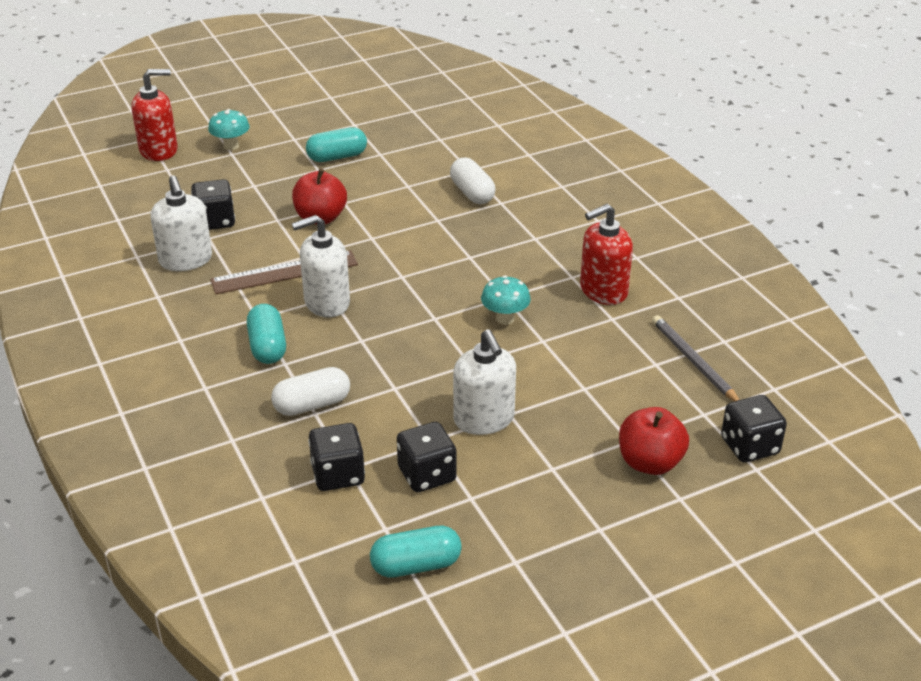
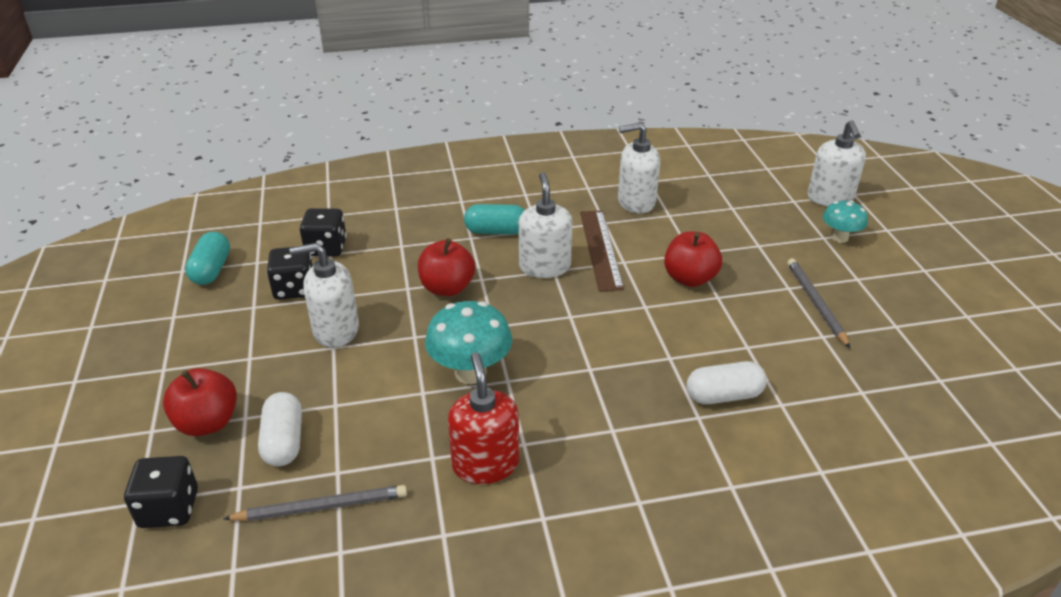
camera: 105 degrees right, 0 degrees up
(159, 150) = (830, 198): red soap dispenser -> white soap dispenser
(215, 221) = (695, 220): black dice -> none
(312, 405) = (411, 245): white capsule -> white capsule (284, 441)
(337, 157) = (815, 303): turquoise capsule -> grey pencil
(385, 359) = (447, 288): none -> red apple
(505, 318) = (470, 373): turquoise mushroom -> turquoise mushroom, size x1.63

